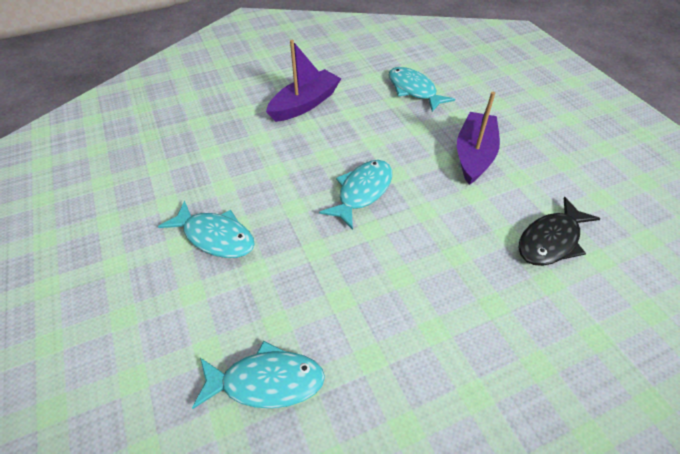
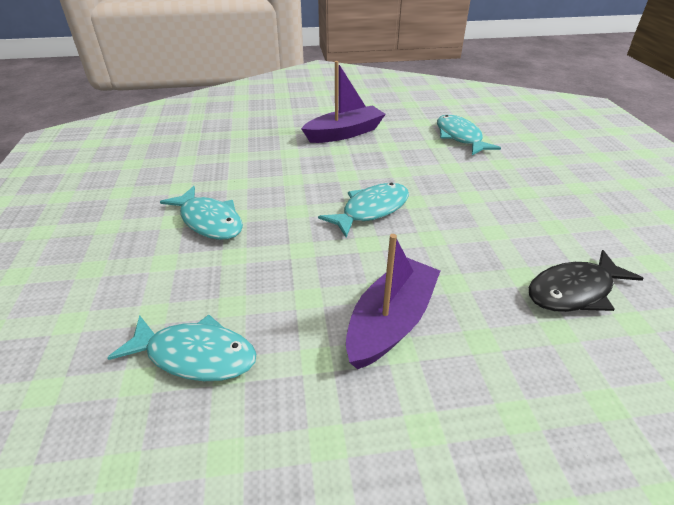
camera: 15 degrees right, 10 degrees down
(474, 155) = (507, 198): purple boat -> purple boat (391, 322)

